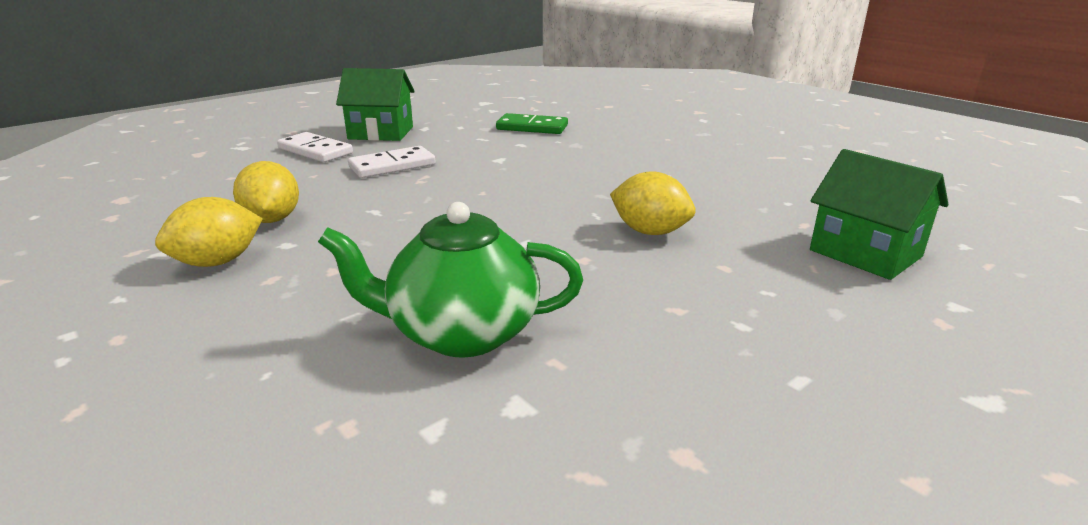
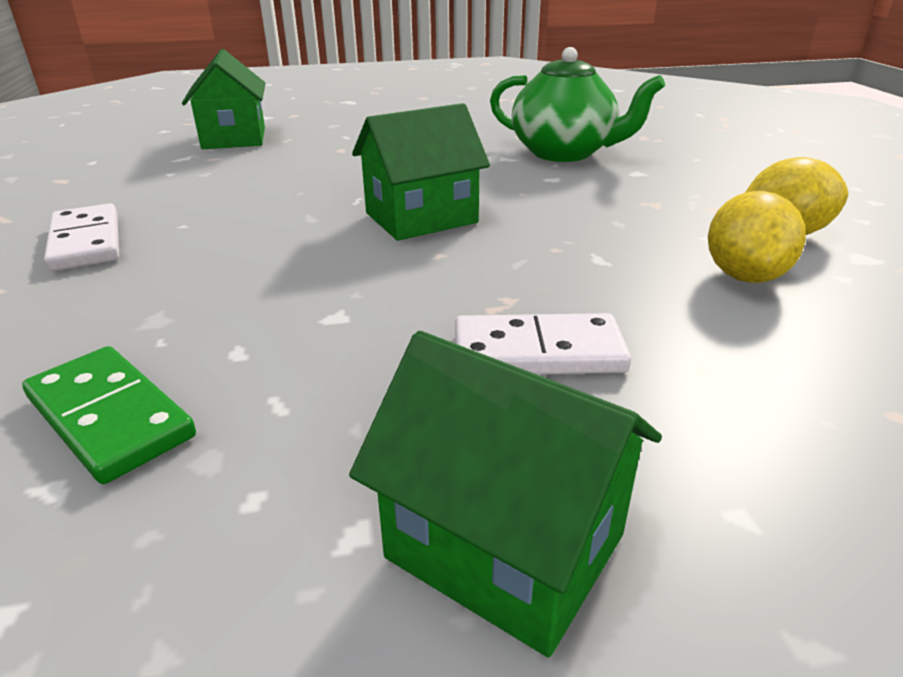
camera: 150 degrees left, 5 degrees up
(315, 151) = (717, 483): white domino -> white domino (86, 242)
(525, 211) = (421, 218): none -> green house
(650, 231) = (341, 176): yellow lemon -> none

